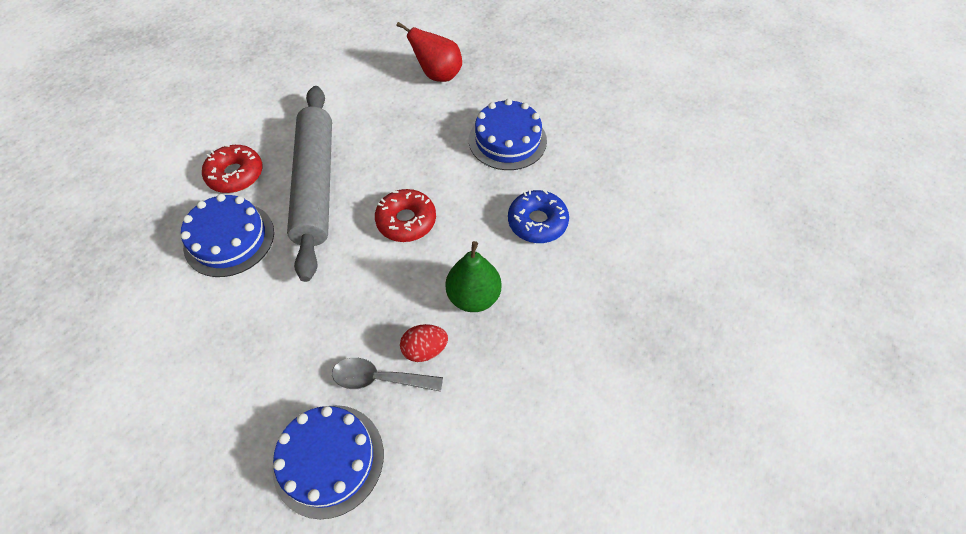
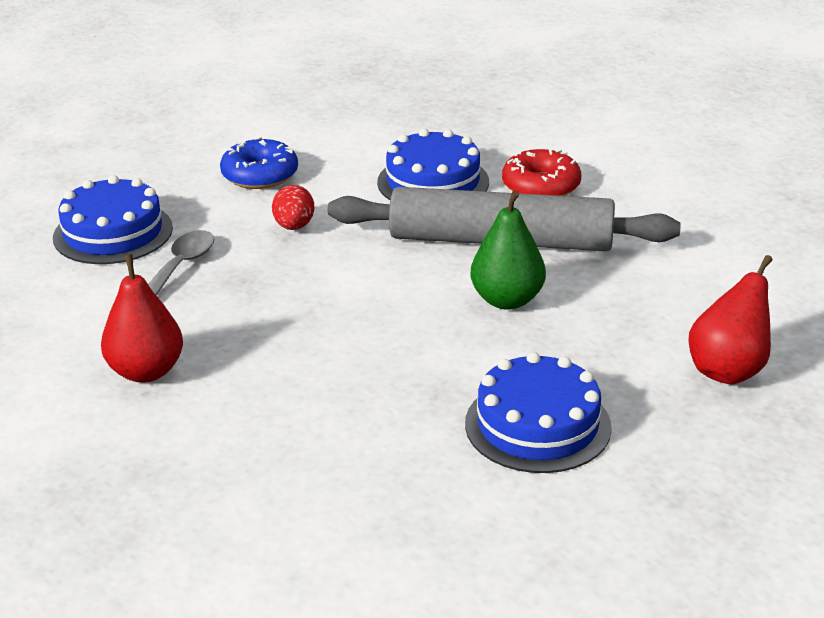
camera: 105 degrees right, 25 degrees down
(406, 221) = (403, 306): red donut -> none
(425, 349) = (195, 301): red egg -> red egg (294, 226)
(473, 296) = (247, 347): green pear -> green pear (507, 300)
(519, 350) = (146, 371): none -> red pear
(537, 222) = (344, 426): blue donut -> blue donut (260, 175)

